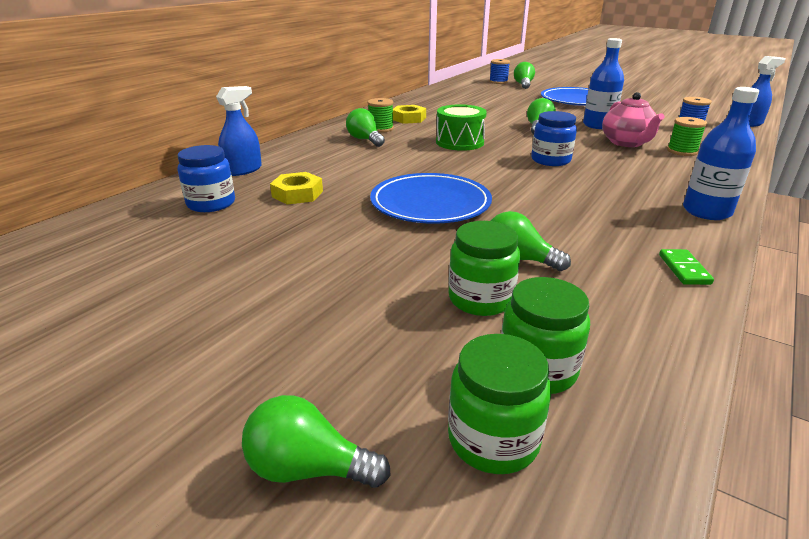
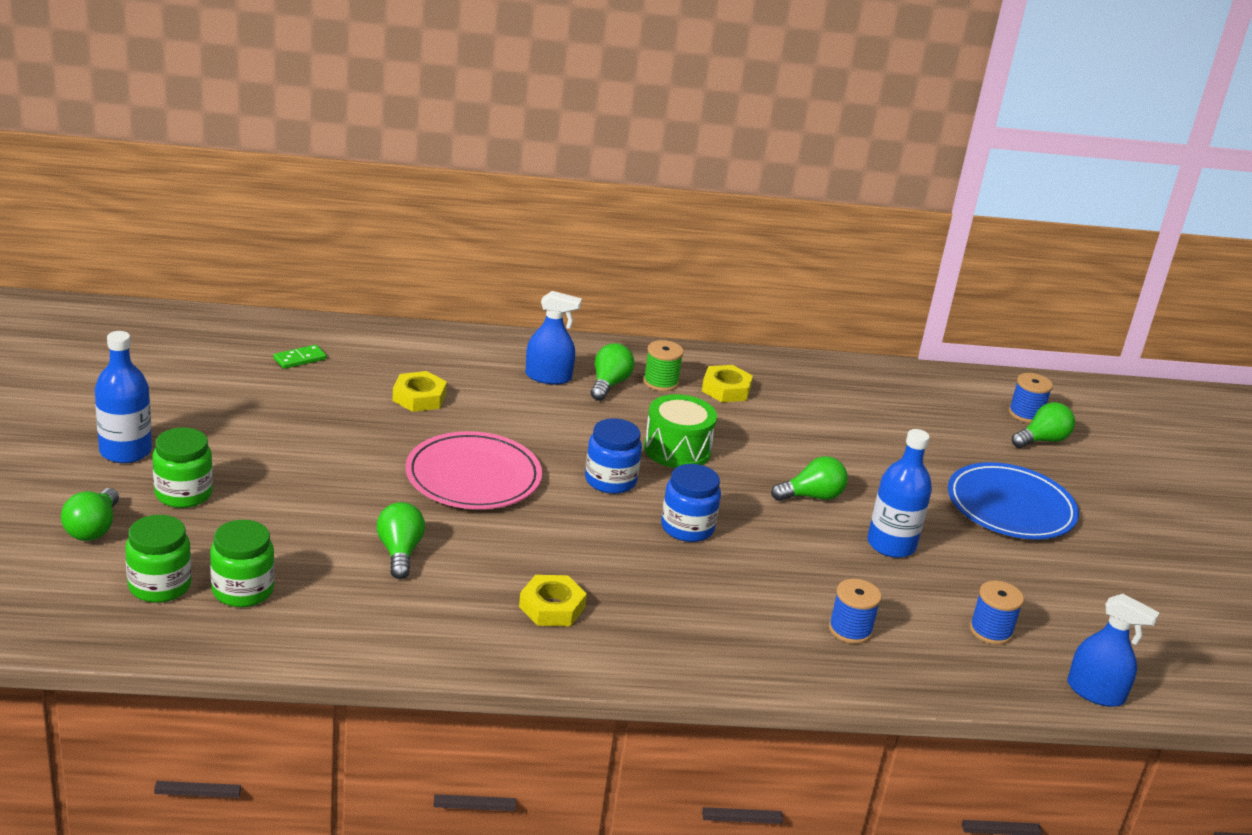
camera: 50 degrees right, 0 degrees up
(211, 203) = (355, 363): blue jar -> blue jar (610, 480)
(243, 170) = (442, 347): blue spray bottle -> blue spray bottle (548, 377)
(308, 468) = (93, 529): green light bulb -> green light bulb turned 150 degrees counterclockwise
(430, 203) = (473, 476): blue plate -> pink plate
(480, 299) = (315, 547): green jar -> green jar (183, 494)
(627, 143) = (833, 579): pink teapot -> none
(630, 221) = (552, 607): none -> yellow nut
(682, 151) = (850, 630): green spool -> blue spool
(684, 269) = (465, 649): green domino -> green domino (300, 359)
(706, 211) = (633, 658): blue bottle -> blue bottle (125, 451)

